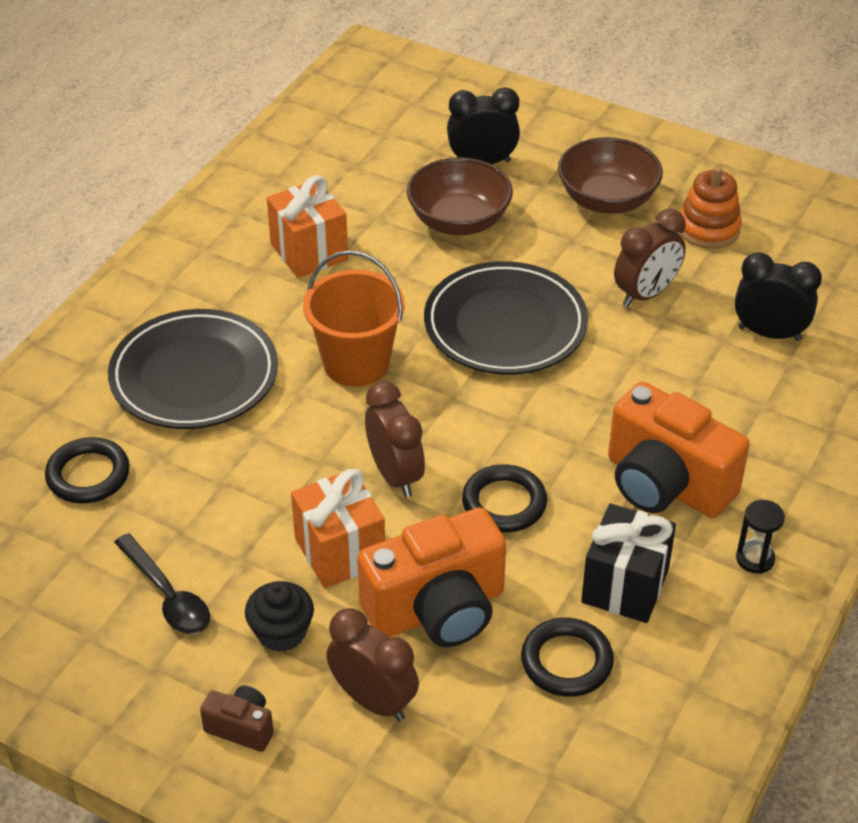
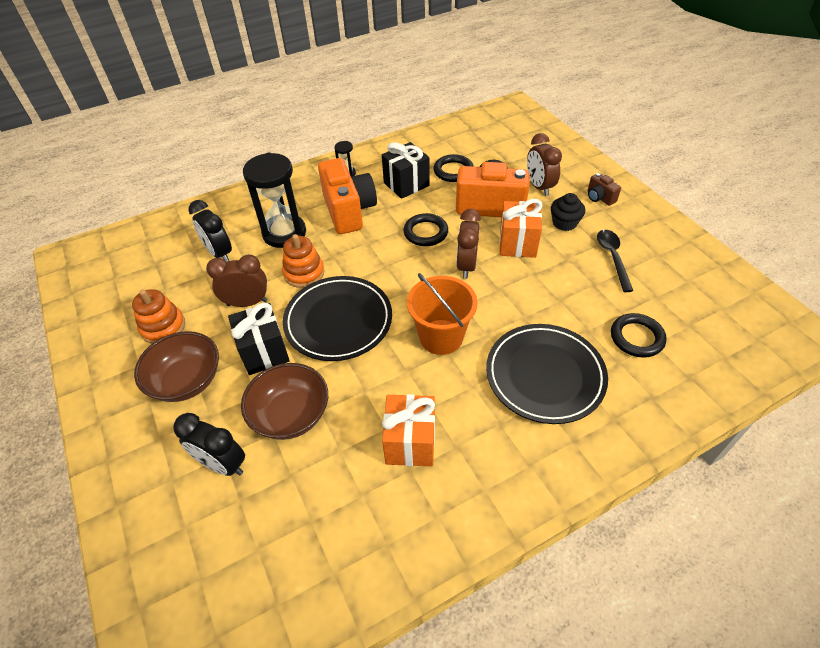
camera: 145 degrees left, 5 degrees up
(557, 257) = (264, 352): none -> black gift
(619, 360) = (304, 273): none -> orange stacking toy
(719, 402) = (284, 233): none -> black hourglass

